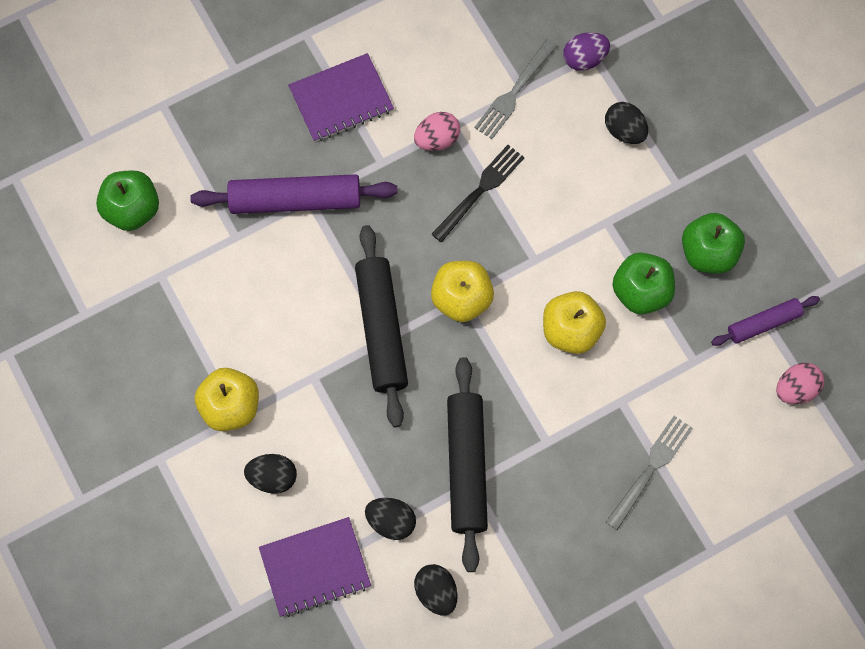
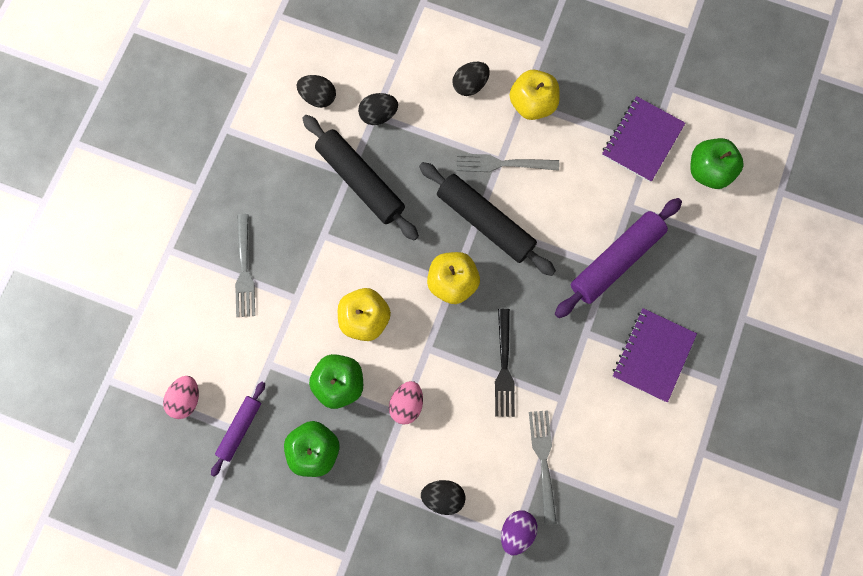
camera: 140 degrees right, 5 degrees up
(314, 371) = (503, 164): none -> grey fork
(315, 567) = (400, 57): purple notebook -> purple notebook (642, 140)
(437, 139) = (564, 380): pink egg -> pink egg (407, 404)

